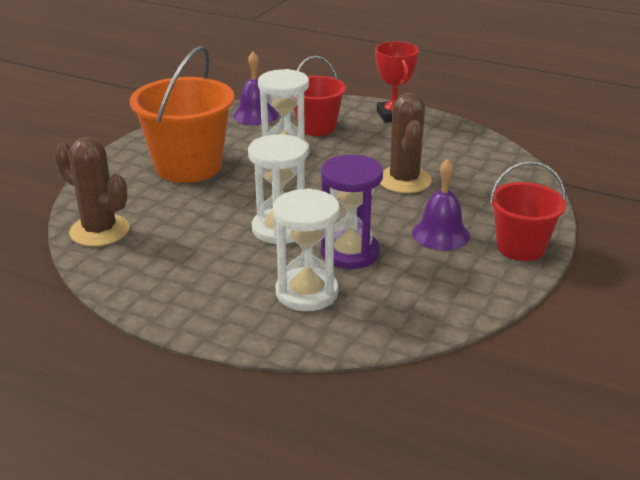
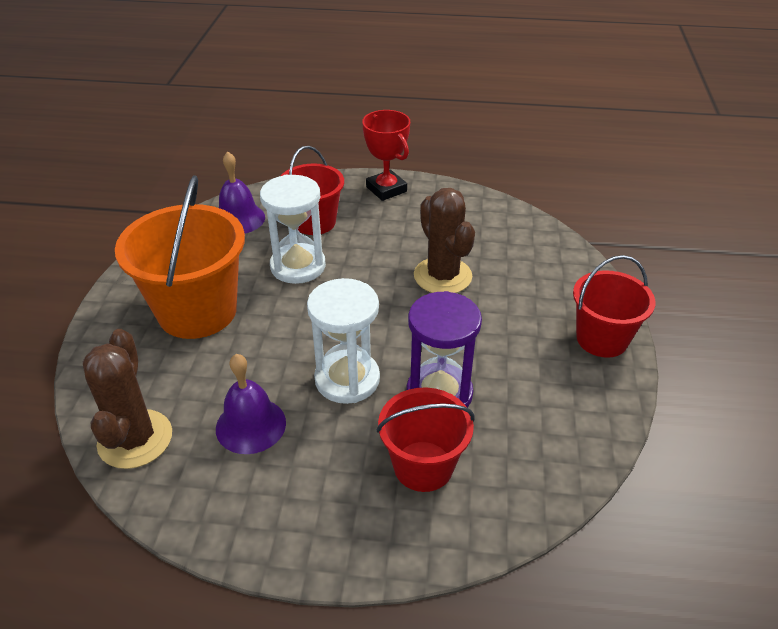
camera: 20 degrees left, 10 degrees up
(99, 231) = (135, 439): brown cactus -> brown cactus turned 75 degrees clockwise
(307, 293) = (423, 466): white hourglass -> red bucket
(440, 234) = (517, 342): purple bell -> purple bell (251, 425)

